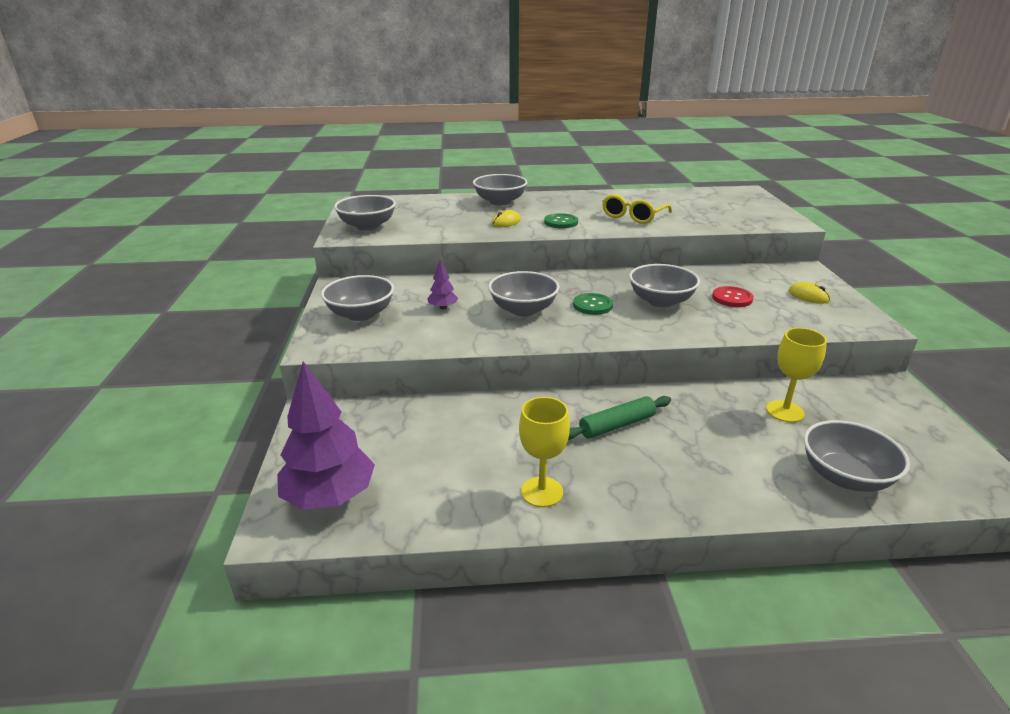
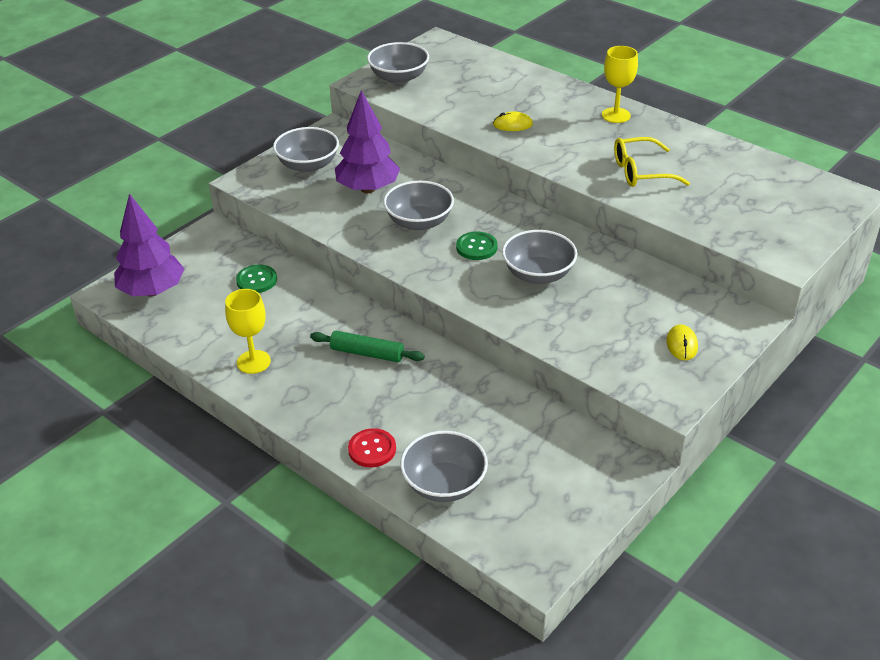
camera: 45 degrees right, 10 degrees up
(443, 307) = (368, 189): purple tree -> purple tree, size x2.19
(500, 202) = (555, 95): grey bowl -> none
(561, 222) = (559, 147): green button -> green button (256, 280)
(732, 298) = (605, 306): red button -> red button (372, 449)
(785, 411) = (500, 422): yellow goblet -> yellow goblet (616, 115)

